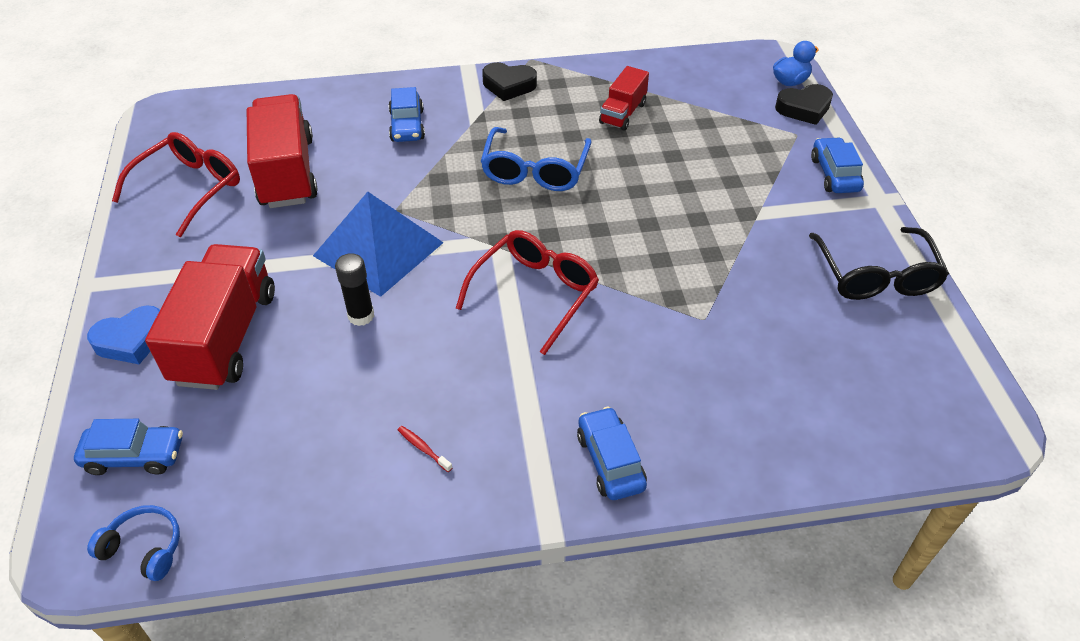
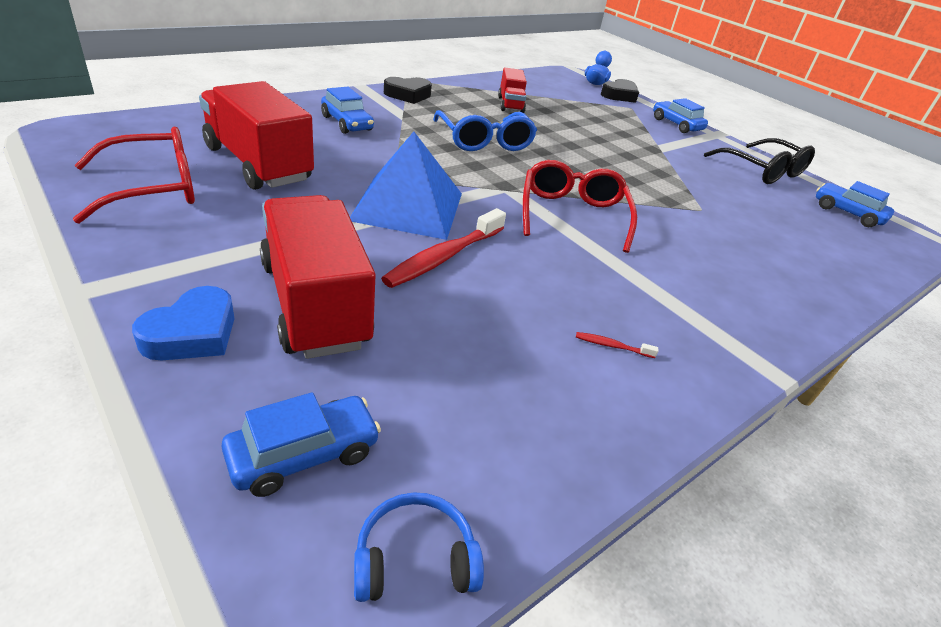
camera: 35 degrees left, 10 degrees down
(188, 189) = (152, 188): red glasses -> red glasses turned 60 degrees clockwise
(361, 316) = (443, 257): black glue stick -> red toothbrush
(610, 461) = (756, 312): blue car -> blue car (847, 213)

